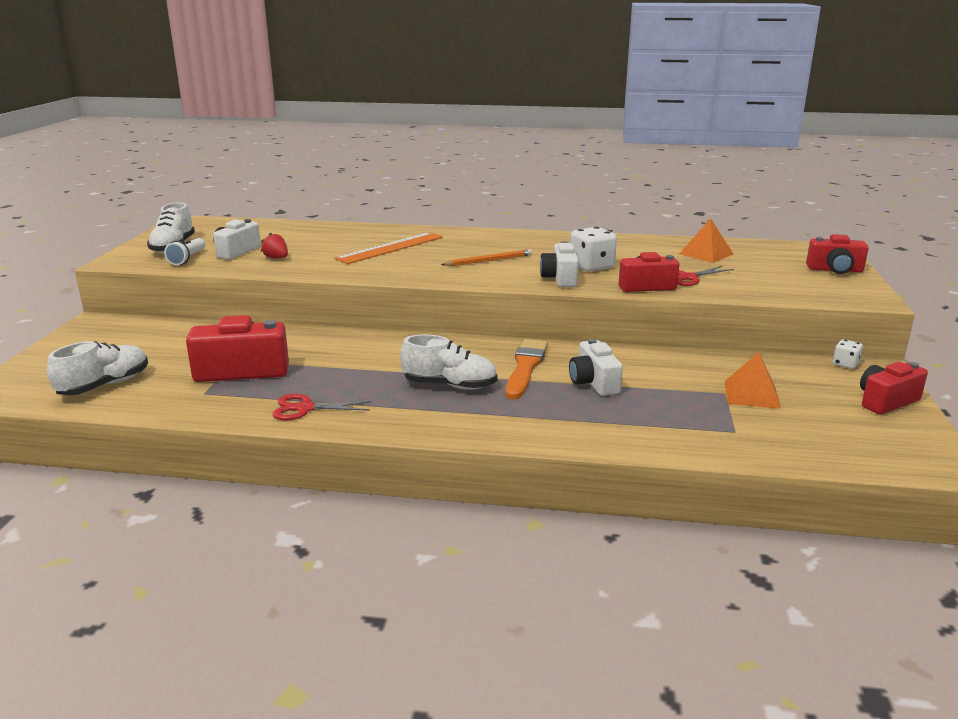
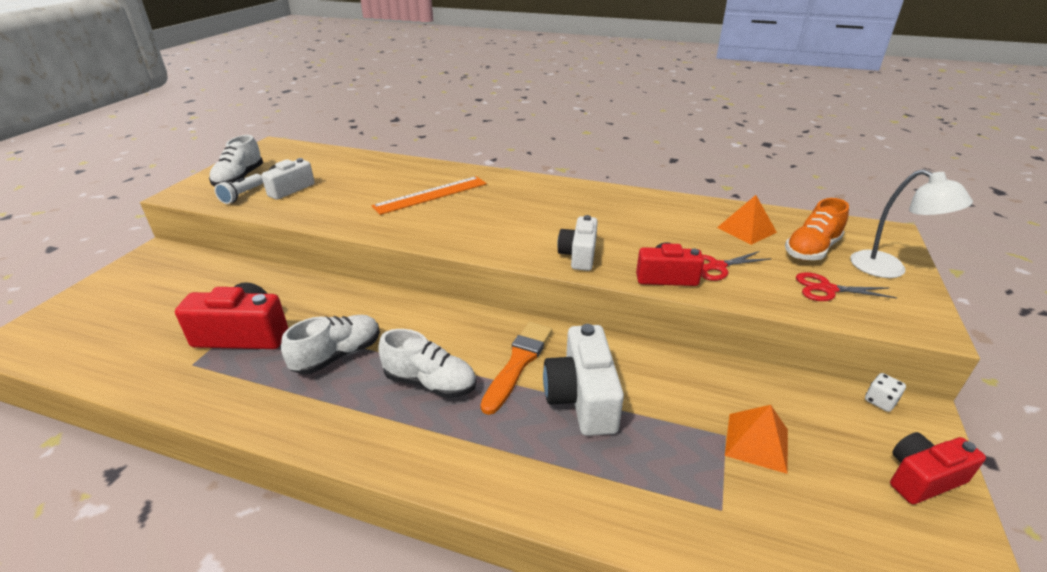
camera: 10 degrees right, 10 degrees up
(105, 385) = (112, 341): white shoe -> white shoe (338, 355)
(276, 258) = (320, 201): red strawberry -> none
(305, 408) = (273, 401): red scissors -> red scissors (827, 289)
(489, 260) = (517, 221): orange pencil -> none
(591, 266) = (618, 239): white dice -> none
(593, 383) = (582, 398): white camera -> white camera, size x1.50
(766, 262) = (811, 250): none -> orange shoe
(835, 270) = (889, 269): red camera -> white lamp

